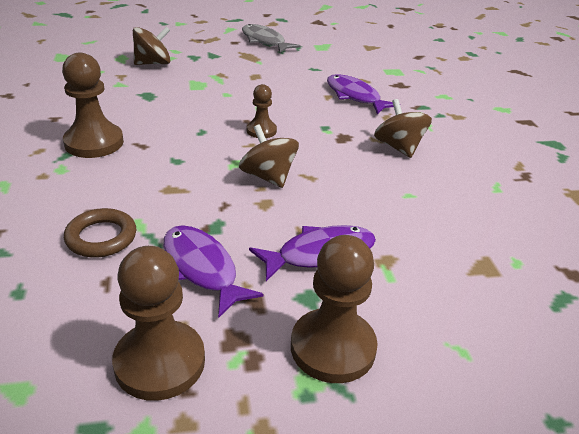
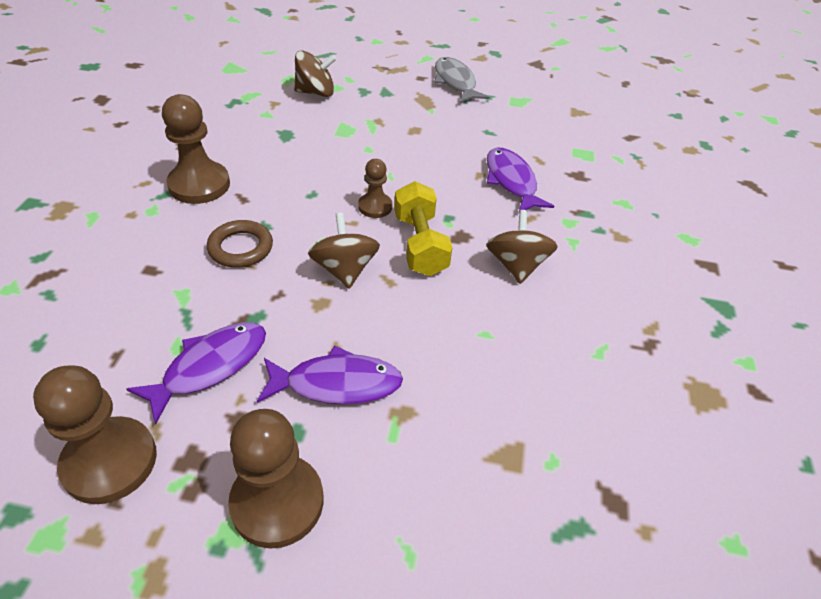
camera: 20 degrees right, 10 degrees up
(101, 237) = (141, 302): brown ring -> brown ring (241, 248)
(202, 269) = (210, 367): purple fish -> purple fish turned 60 degrees clockwise
(316, 148) = (420, 244): none -> yellow dumbbell

